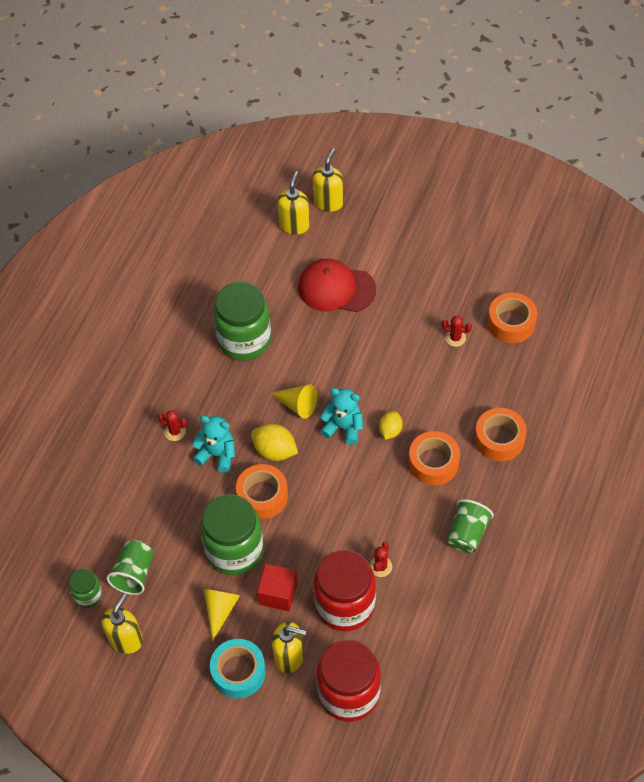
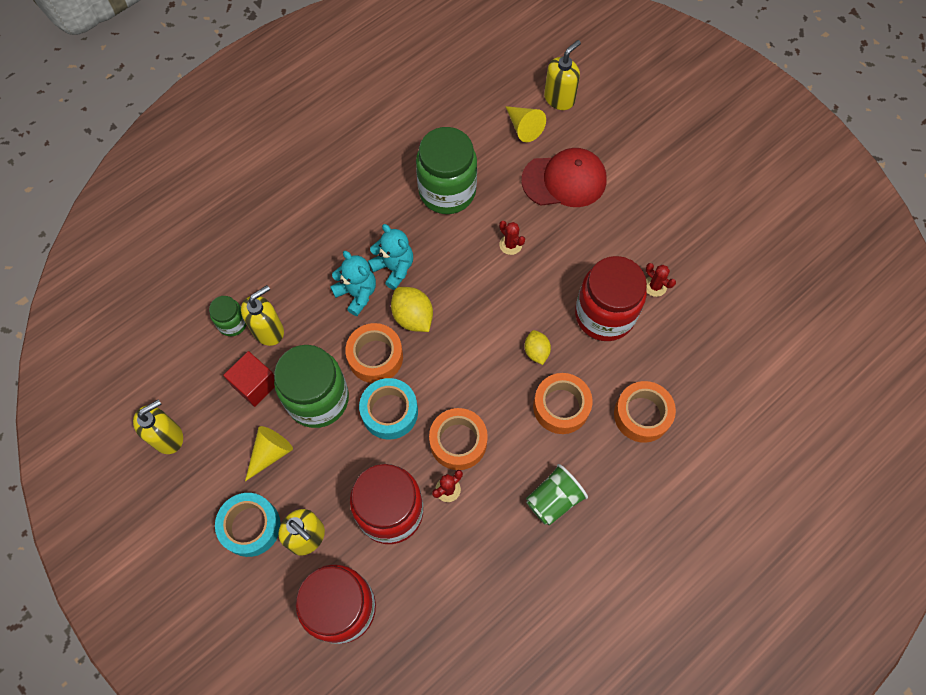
camera: 25 degrees right, 10 degrees up
(88, 595) = (160, 374): green jar -> green jar (232, 323)
(134, 574) = (213, 375): green cup -> none
(175, 431) = (331, 251): red cactus -> red cactus (510, 244)
(278, 594) = (333, 465): red cube -> red cube (255, 384)
(297, 405) = (461, 281): yellow cone -> yellow cone (523, 127)
(299, 532) = (389, 412): none -> turquoise tape
(328, 202) = (605, 90): yellow soap dispenser -> yellow soap dispenser (268, 330)
(336, 288) = (564, 180): red cap -> red cap turned 135 degrees clockwise
(343, 427) = (492, 325): turquoise teddy bear -> turquoise teddy bear (394, 268)
(390, 430) = (536, 351): yellow lemon -> yellow lemon turned 60 degrees counterclockwise
(428, 378) = (604, 315): none -> red jar
(511, 323) = (721, 297): orange tape -> orange tape (458, 442)

